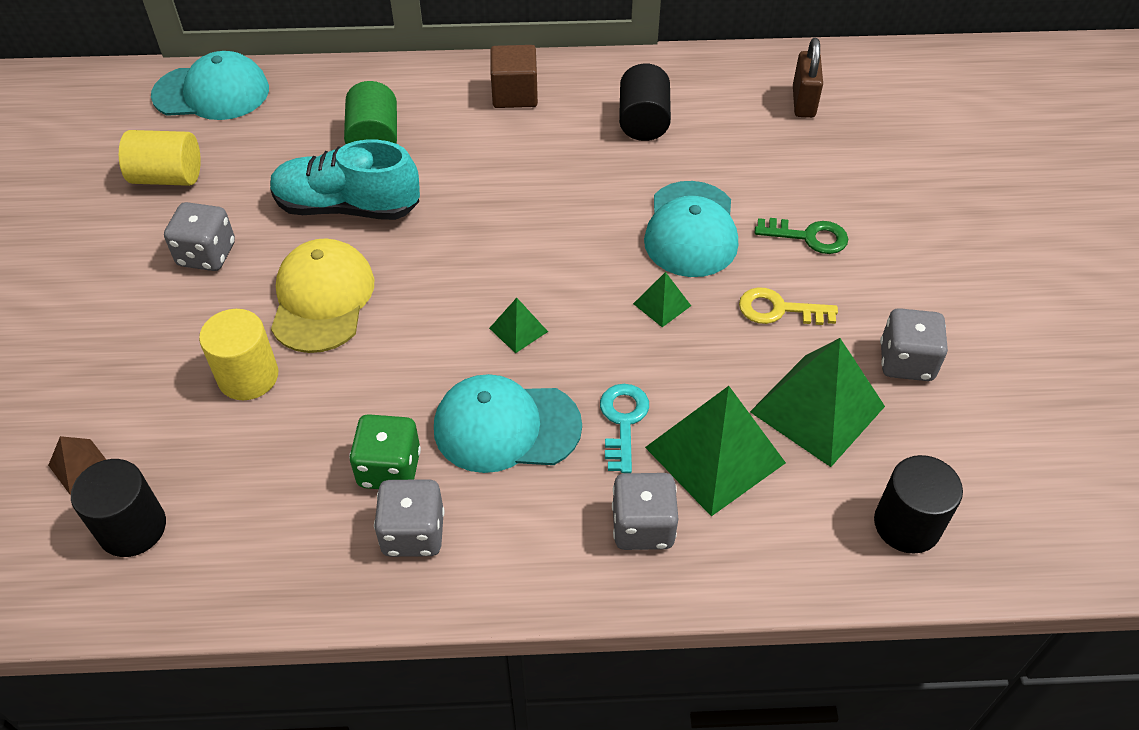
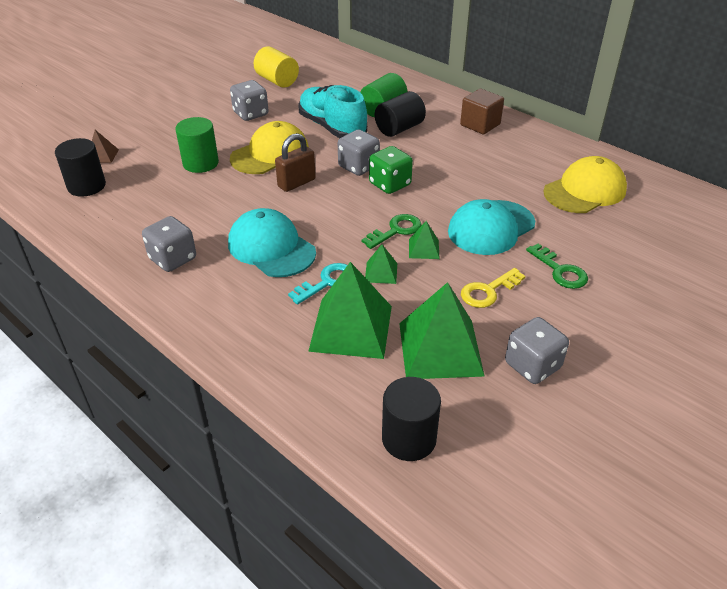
camera: 45 degrees right, 10 degrees down
(212, 92) = (339, 61): turquoise cap -> none
(248, 377) = (200, 163): yellow cylinder -> green cylinder
(389, 469) = (201, 230): green dice -> green dice (390, 184)
(518, 330) = (336, 215): green pyramid -> green pyramid (381, 272)
(607, 302) = (396, 230): none -> green key
(643, 121) = (536, 169): black cylinder -> black cylinder (399, 129)
(643, 526) = (269, 330): grey dice -> grey dice (358, 167)
(719, 120) = (585, 191): none -> yellow cap
(778, 309) = (488, 291): yellow key -> yellow key turned 90 degrees counterclockwise
(803, 102) = (656, 210): brown padlock -> brown padlock (296, 183)

